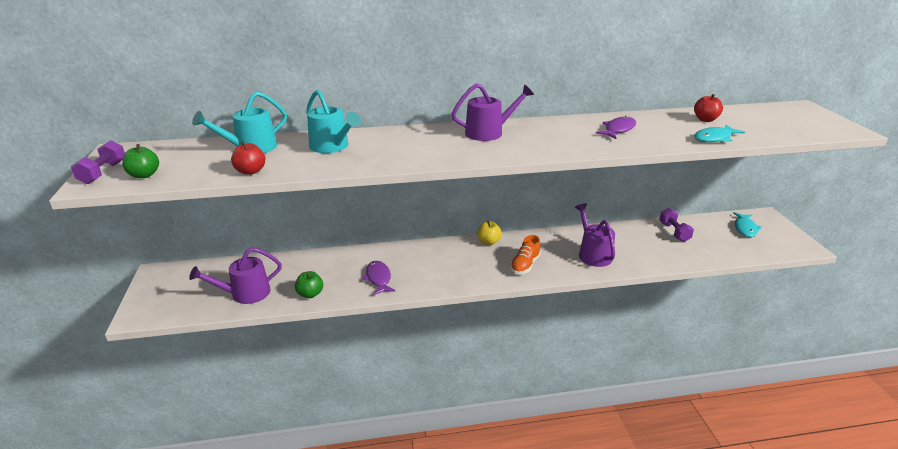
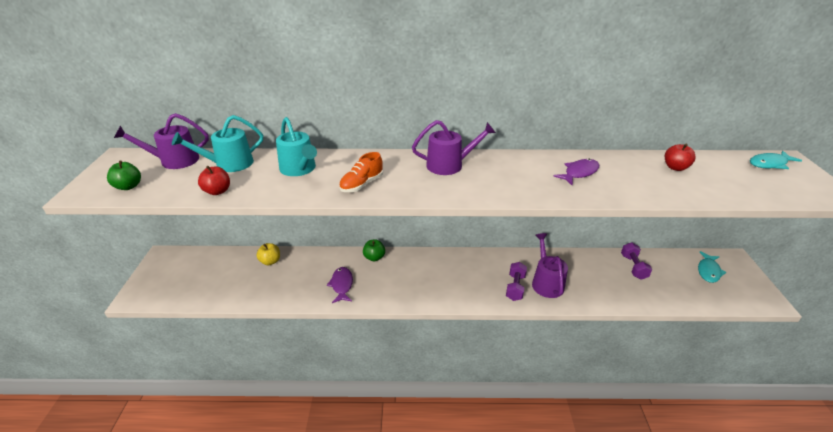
camera: 10 degrees right, 5 degrees up
(103, 173) = (97, 180): purple dumbbell -> purple dumbbell (515, 287)
(245, 293) = (226, 286): purple watering can -> purple watering can (174, 161)
(310, 294) = (279, 294): green apple -> green apple (374, 257)
(488, 242) = (451, 257): yellow apple -> yellow apple (270, 261)
(525, 265) = (478, 287): orange shoe -> orange shoe (362, 184)
(714, 138) = (678, 193): turquoise fish -> turquoise fish (769, 164)

